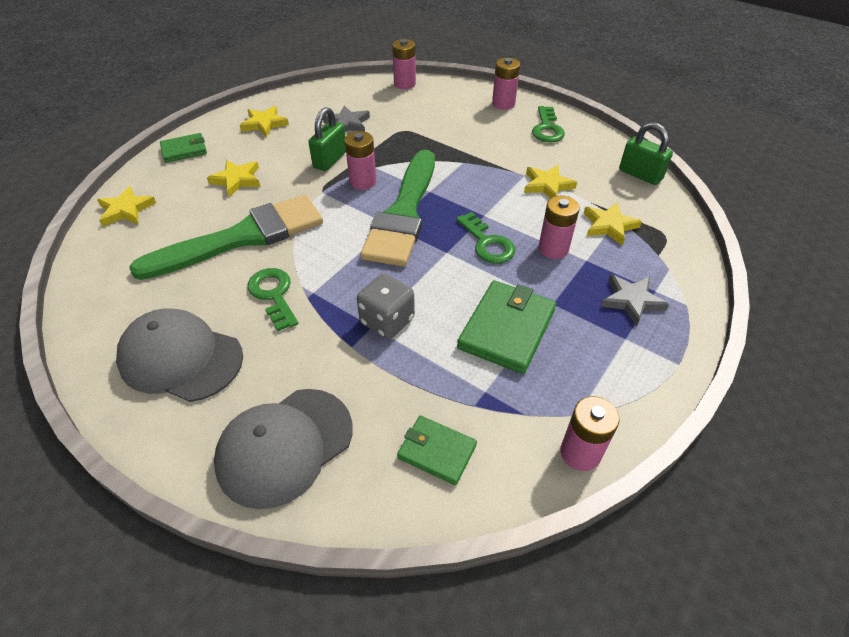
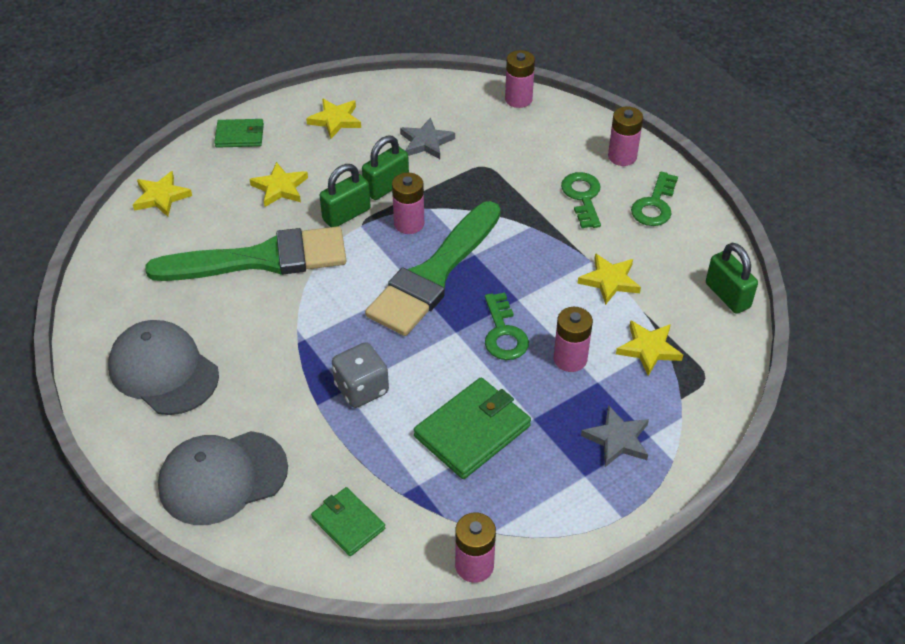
camera: 20 degrees right, 0 degrees up
(273, 295) = (267, 331): green key -> green key (582, 197)
(305, 187) = (346, 214): none -> green padlock

